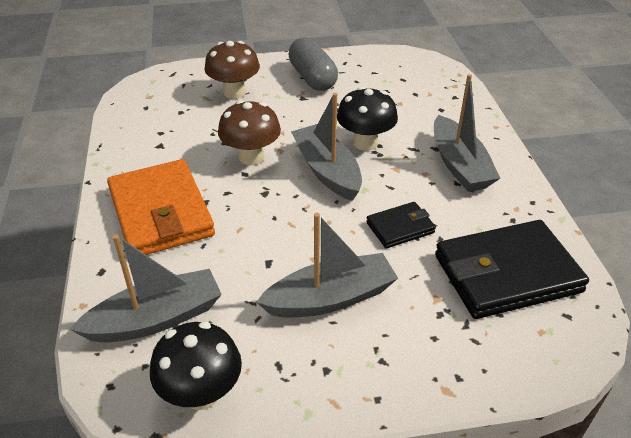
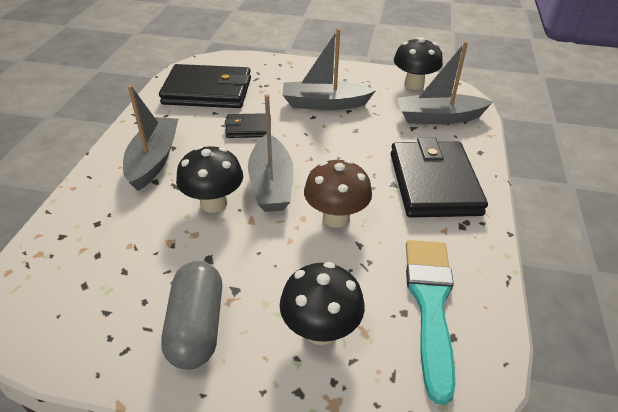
camera: 160 degrees left, 0 degrees up
(161, 213) = (434, 183): orange wallet -> black wallet
(162, 119) = (430, 304): none -> turquoise brush
(234, 92) = (320, 330): brown mushroom -> black mushroom

